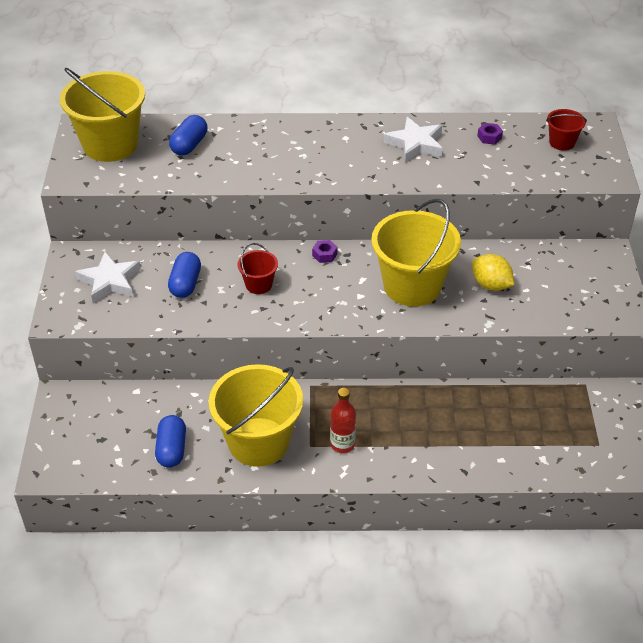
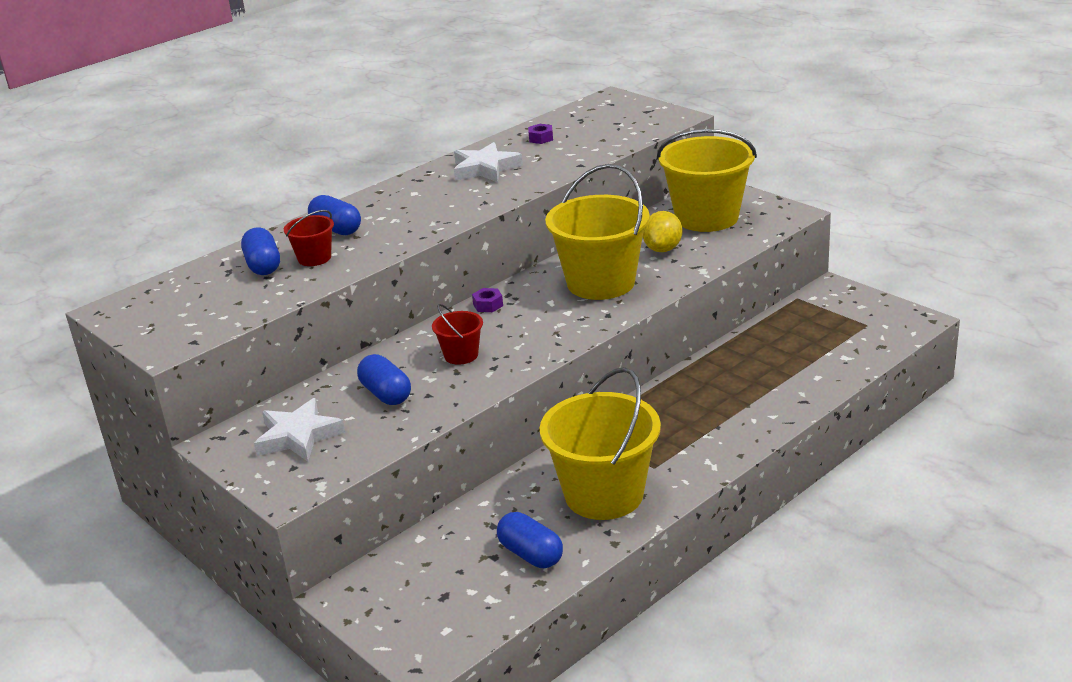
camera: 40 degrees left, 15 degrees down
(110, 144) = (170, 305): yellow bucket -> yellow bucket (706, 217)
(263, 140) = (336, 229): none -> blue capsule
(342, 444) = (680, 448): red bottle -> none
(491, 285) = (662, 249): yellow lemon -> yellow lemon turned 75 degrees counterclockwise
(562, 142) = (604, 116): red bucket -> red bucket (314, 258)

